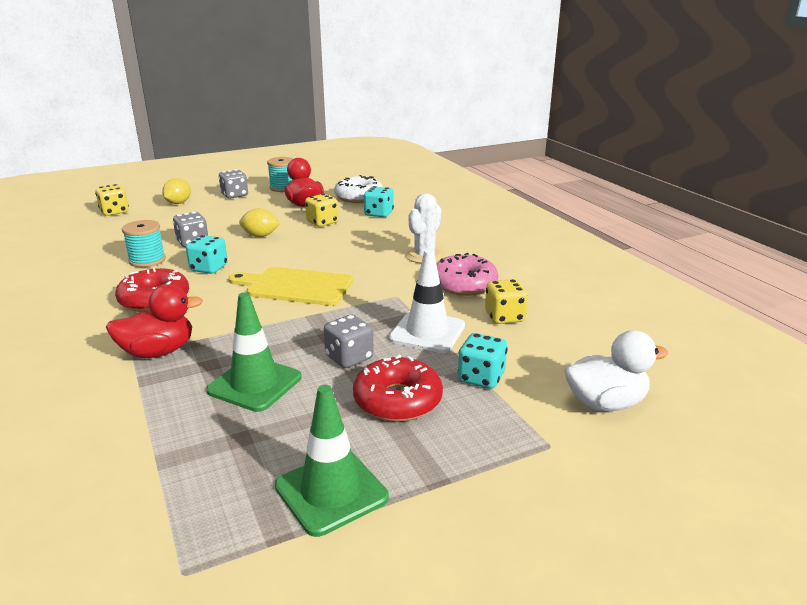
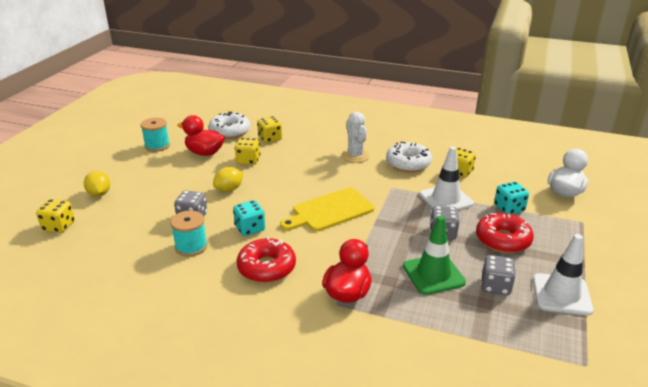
camera: 45 degrees left, 5 degrees up
(234, 195) = (132, 167): grey dice -> grey dice (495, 286)
(331, 492) = (561, 294): green traffic cone -> white traffic cone
(379, 214) = (270, 139): turquoise dice -> yellow dice
(464, 284) = (408, 163): pink donut -> white donut

